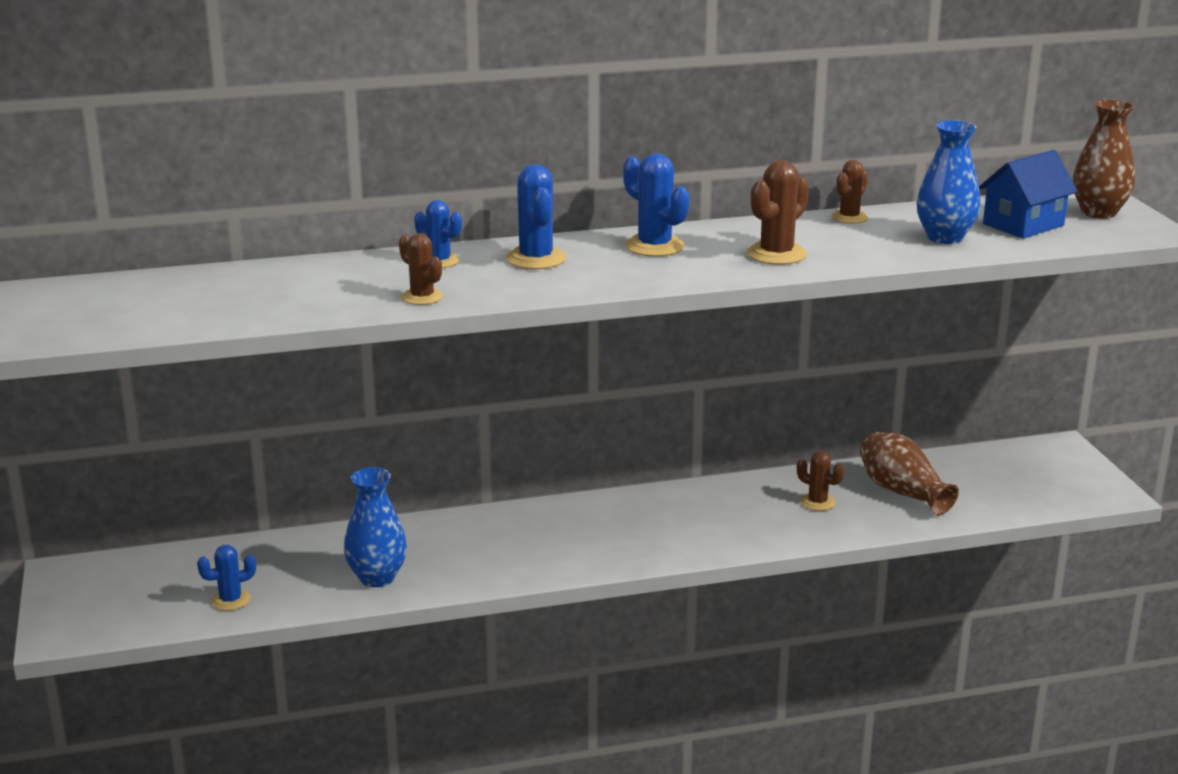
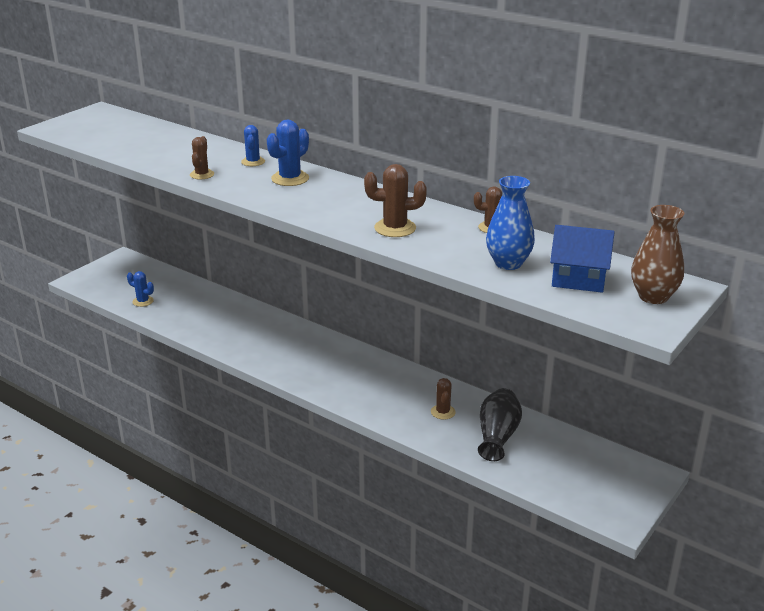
camera: 50 degrees right, 5 degrees up
(377, 577) = (202, 324): blue vase -> none
(654, 246) = (354, 197): blue cactus -> none
(902, 492) = (497, 436): brown vase -> black vase

